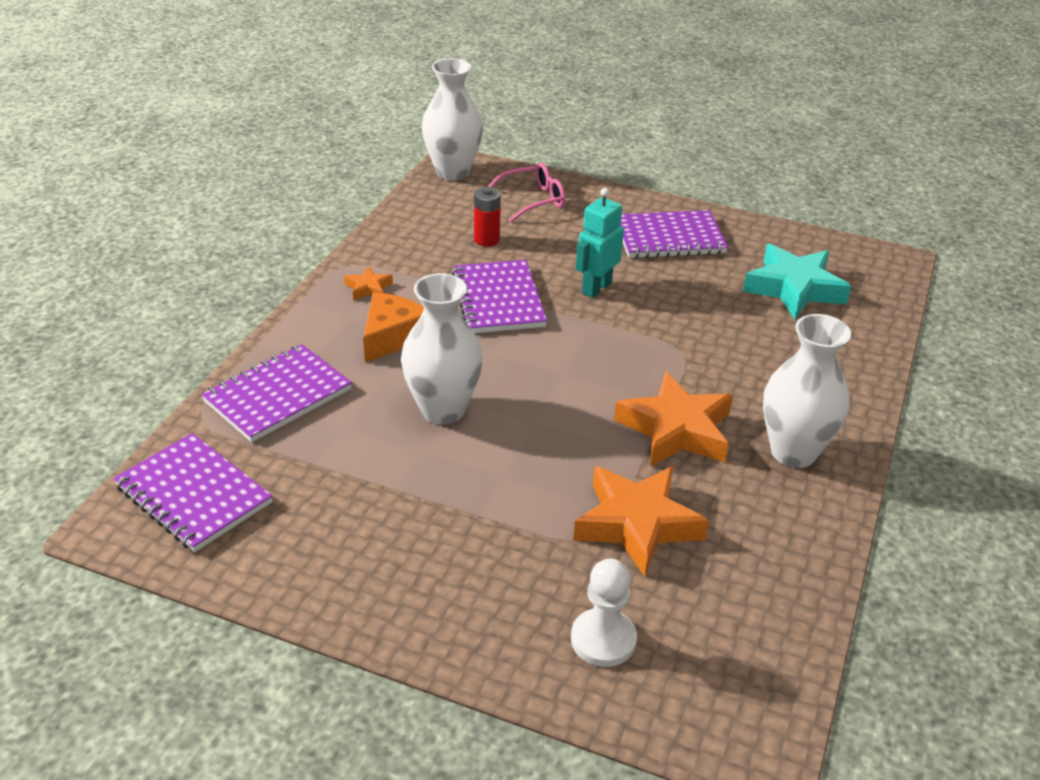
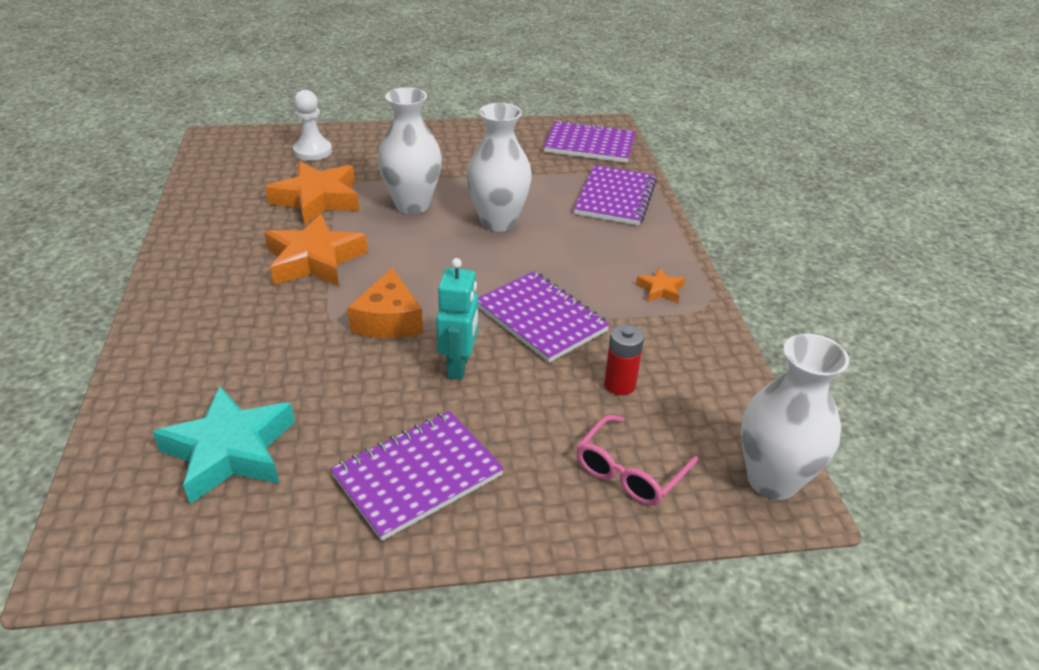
camera: 150 degrees right, 0 degrees up
(393, 337) = (590, 258): orange cheese -> orange cheese (388, 320)
(793, 452) = (211, 272): white vase -> white vase (412, 205)

